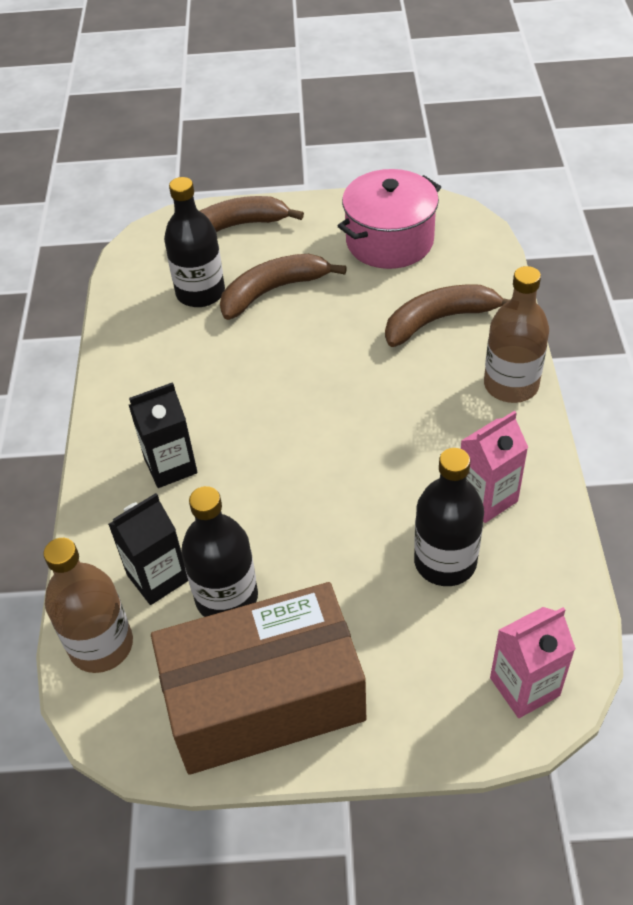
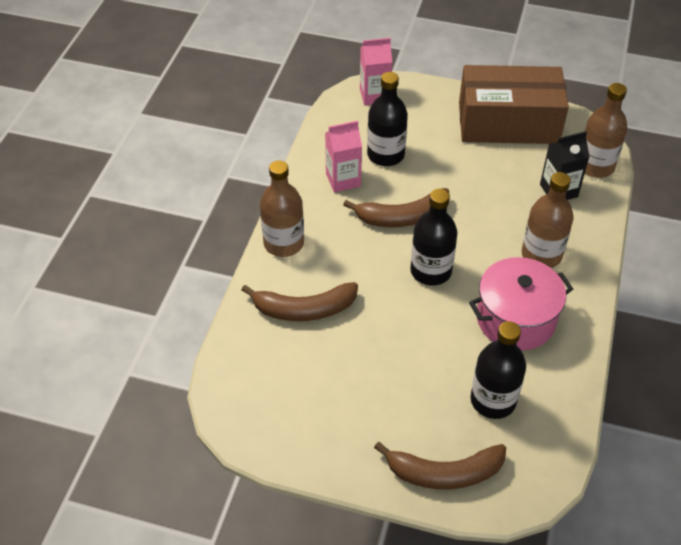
camera: 165 degrees left, 0 degrees up
(170, 466) = (541, 255): black carton -> brown bottle
(226, 597) = (518, 170): black bottle -> black bottle (431, 271)
(273, 291) = (427, 381): brown banana -> brown banana (402, 217)
(389, 241) = (304, 404): pink pot -> pink pot (515, 319)

